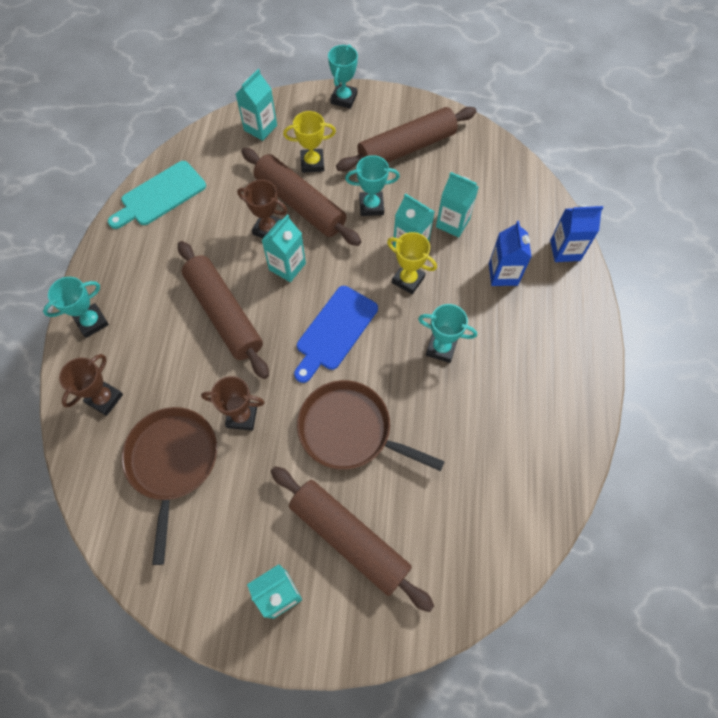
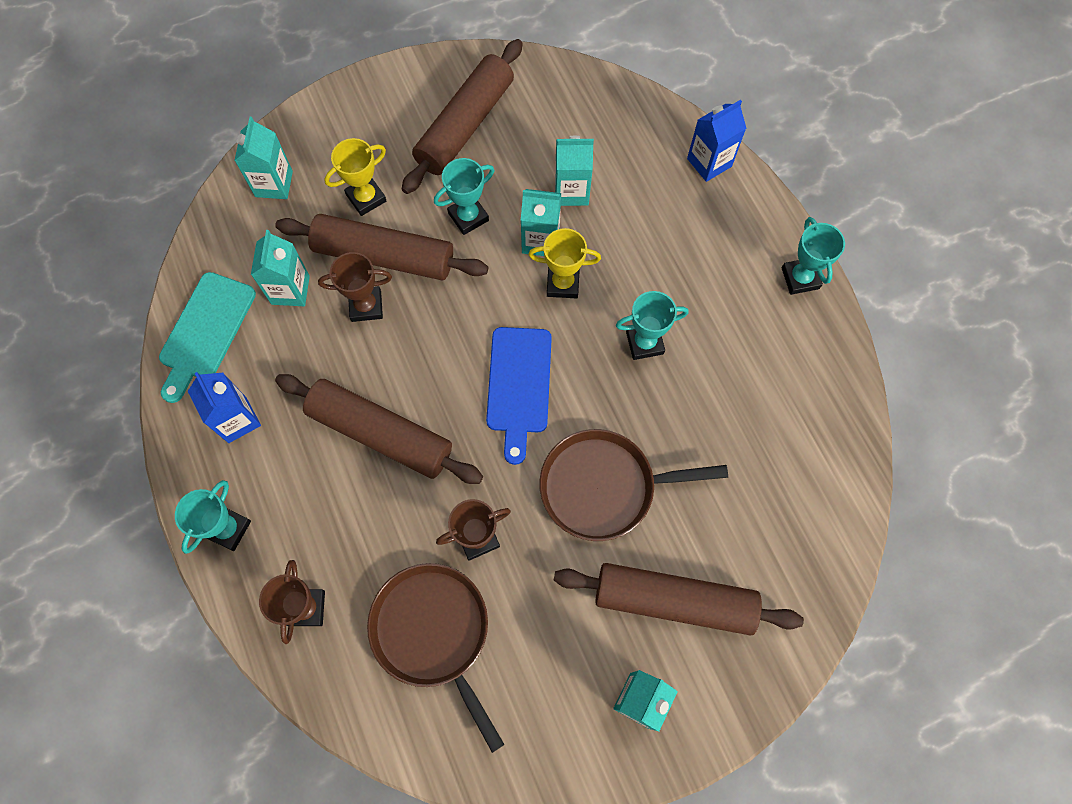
camera: 30 degrees left, 5 degrees up
(287, 266) = (417, 339): turquoise carton -> turquoise carton (290, 290)
(344, 98) = (352, 97): turquoise trophy -> turquoise trophy (800, 278)
(503, 274) = (660, 223): blue carton -> blue carton (237, 420)

